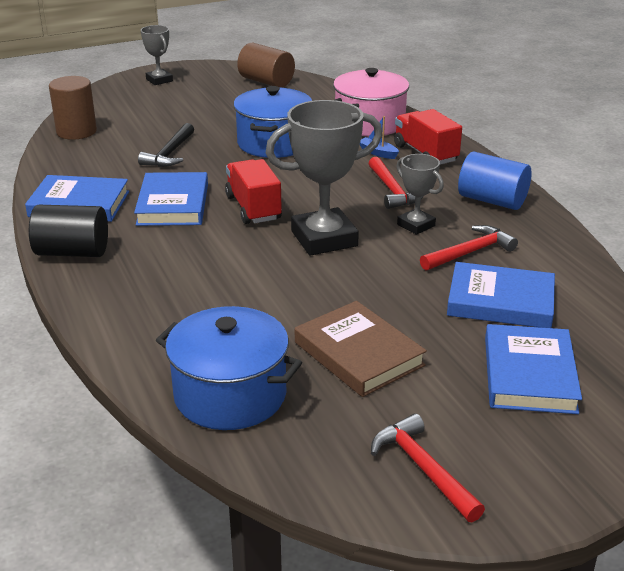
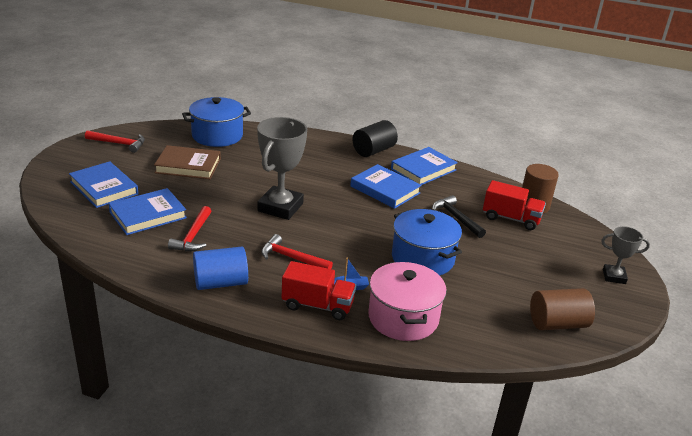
camera: 130 degrees right, 0 degrees up
(253, 208) = (345, 207): red truck -> red truck (511, 218)
(416, 225) = (244, 239): grey trophy -> none

